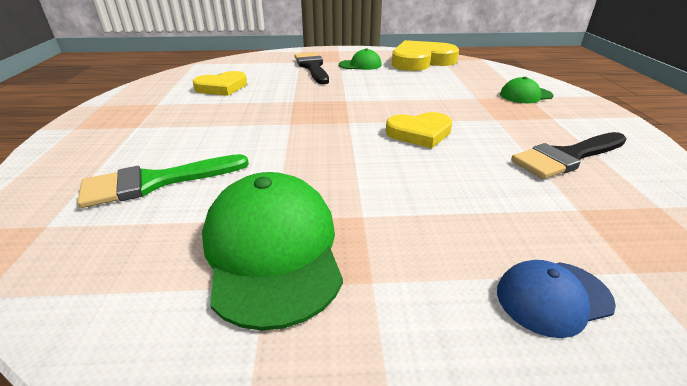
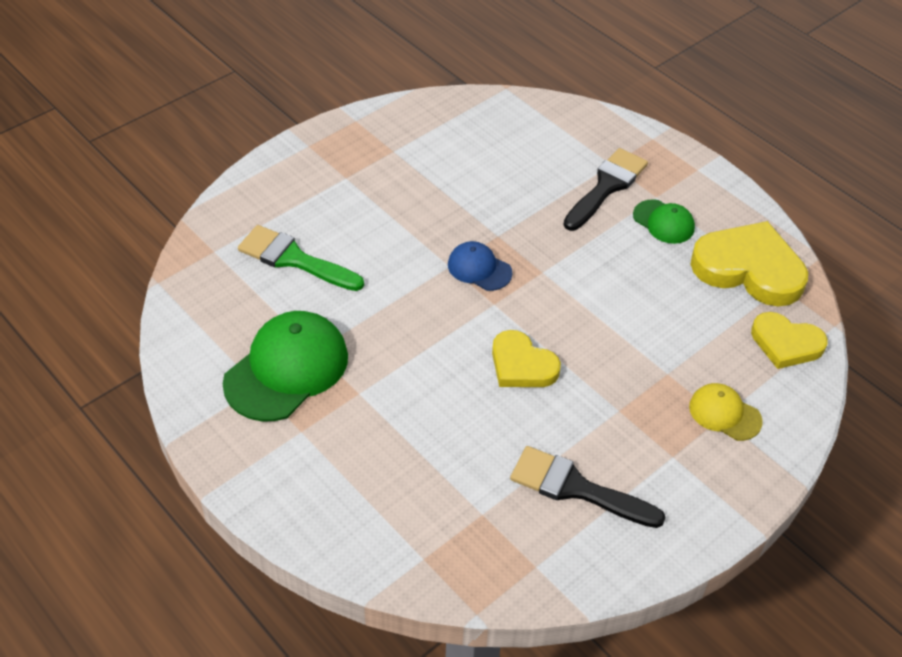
camera: 50 degrees right, 15 degrees up
(222, 87) = (472, 162): yellow heart -> yellow heart (786, 343)
(525, 95) = (724, 414): green cap -> yellow cap
(553, 297) = (359, 520): blue cap -> blue cap (479, 268)

